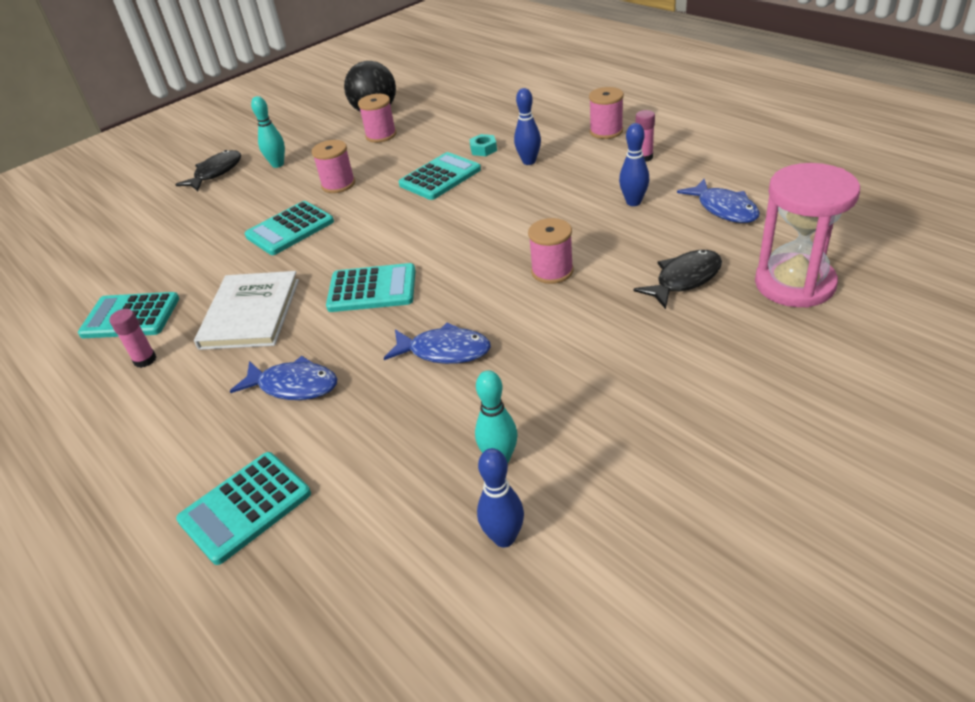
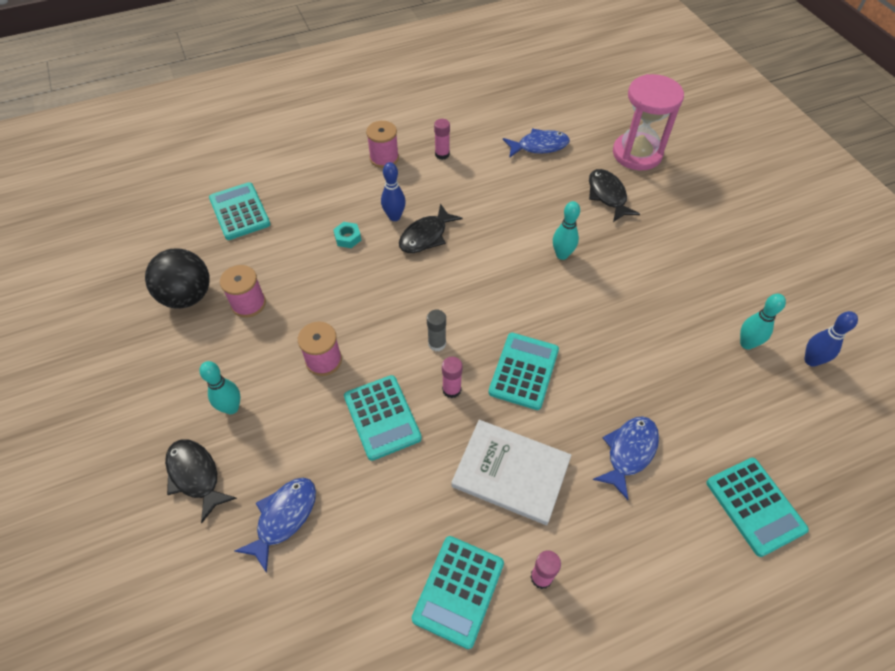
camera: 75 degrees left, 15 degrees up
(332, 254) = (451, 390): none -> pink glue stick
(382, 231) = (437, 343): none -> grey glue stick
(440, 177) = (373, 280): turquoise calculator -> turquoise calculator (239, 212)
(444, 351) = (627, 343): blue fish -> blue fish (284, 518)
(516, 185) = (426, 236): none -> black fish
(552, 271) = (562, 255): pink spool -> turquoise bowling pin
(633, 202) = (500, 183): blue bowling pin -> none

